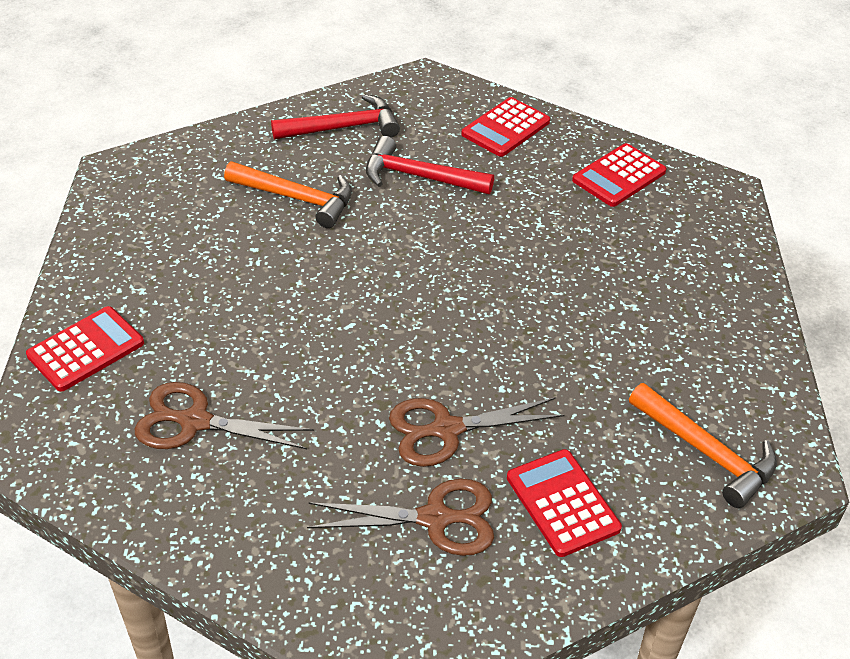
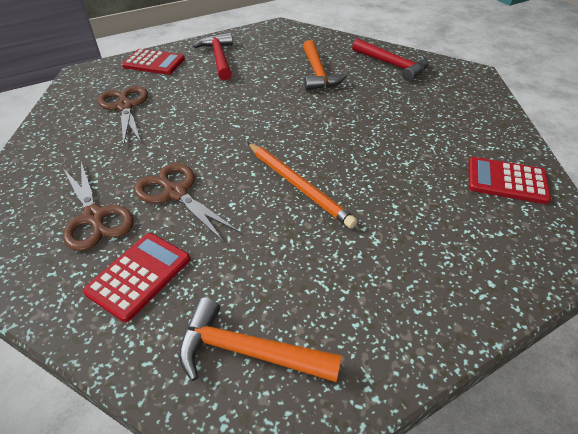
camera: 60 degrees right, 0 degrees up
(419, 177) = (386, 102): red hammer -> red hammer (219, 58)
(505, 128) = (478, 115): red calculator -> none
(512, 322) = (298, 185): none -> orange pencil
(706, 452) = (247, 351): orange hammer -> orange hammer turned 90 degrees clockwise

